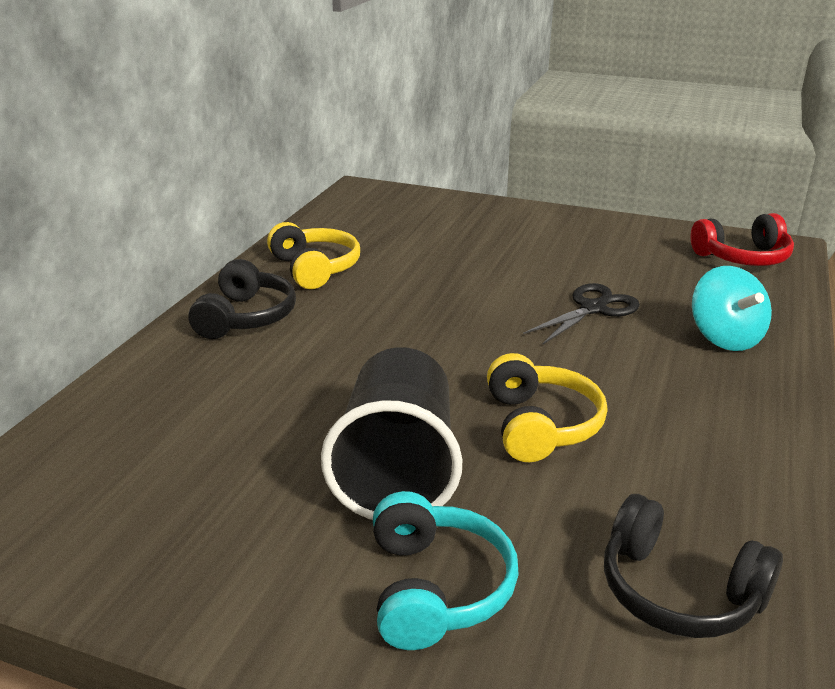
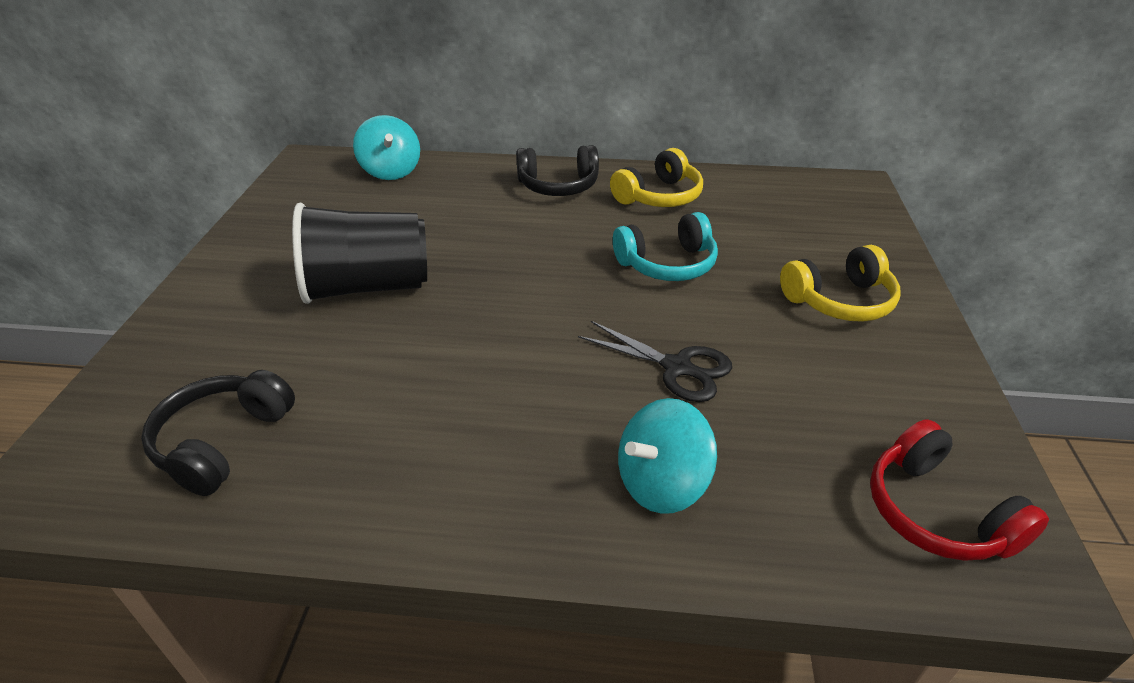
camera: 75 degrees right, 10 degrees up
(86, 437) = (391, 171): none -> turquoise spinning top
(436, 588) = (242, 322): turquoise headphones -> turquoise headphones (667, 264)
(540, 425) = (439, 350): yellow headphones -> yellow headphones (839, 301)

